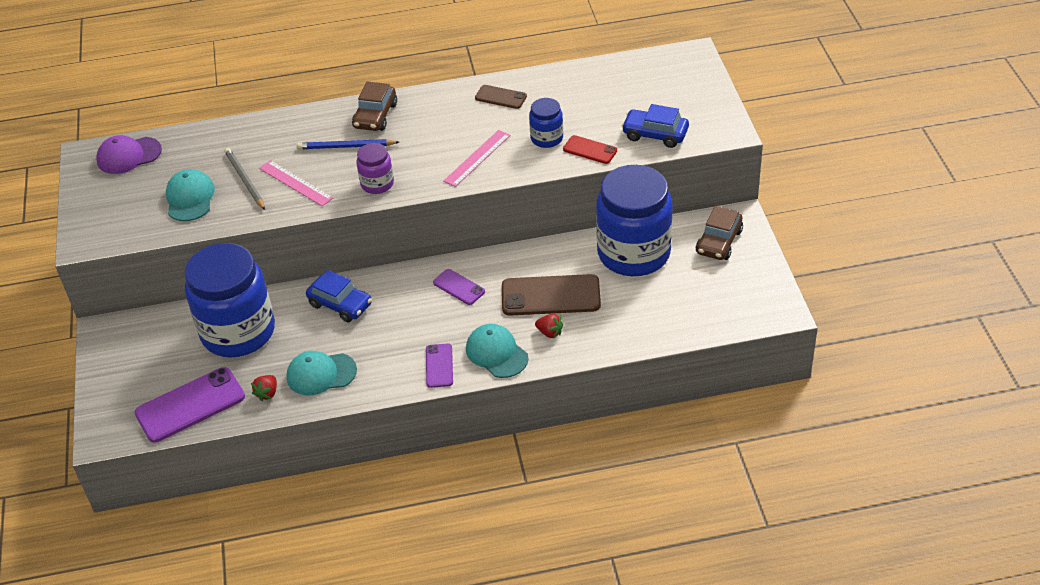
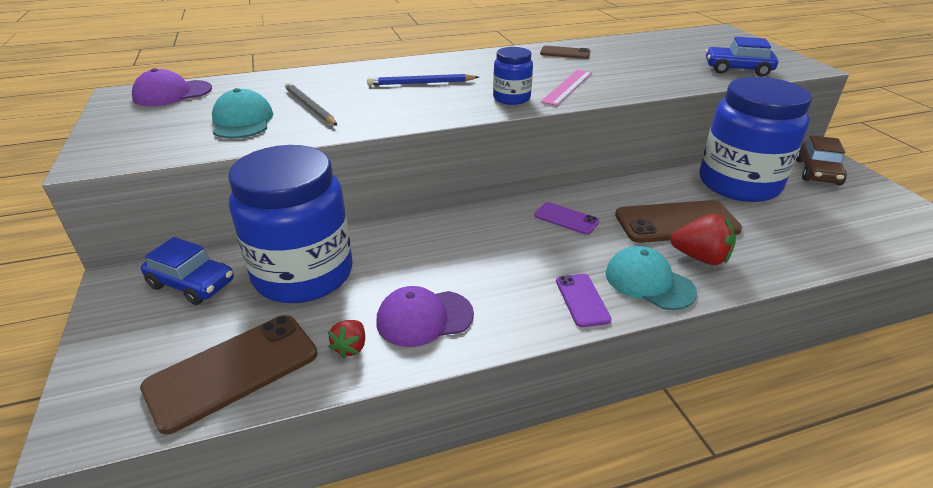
camera: 10 degrees left, 10 degrees down
(190, 405) = (233, 371): purple phone -> brown phone
(295, 183) = (370, 107): pink ruler -> none
(321, 374) = (424, 318): turquoise cap -> purple cap
(340, 304) = (431, 240): blue car -> blue car (192, 284)
(375, 116) = (444, 65): brown car -> none
(377, 184) = (466, 106): purple jar -> none
(547, 138) = (630, 74): blue jar -> blue jar (511, 98)
(550, 333) = (700, 257): red strawberry -> red strawberry, size x1.66
(590, 150) = (681, 79): red phone -> none

